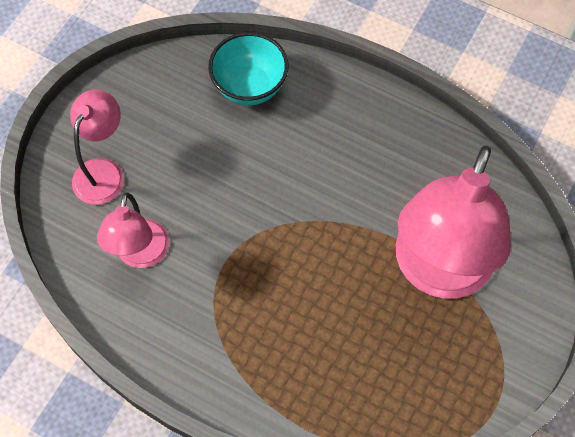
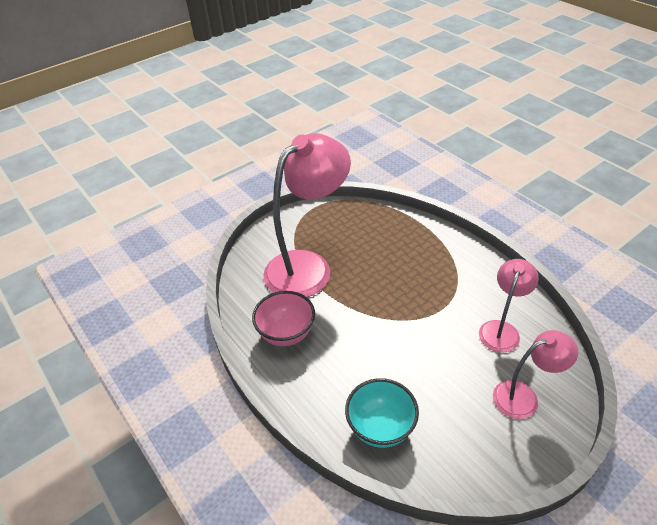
camera: 155 degrees left, 20 degrees down
(103, 171) = (524, 397): pink lamp -> pink lamp turned 150 degrees counterclockwise
(406, 157) = (286, 334): none -> pink bowl

